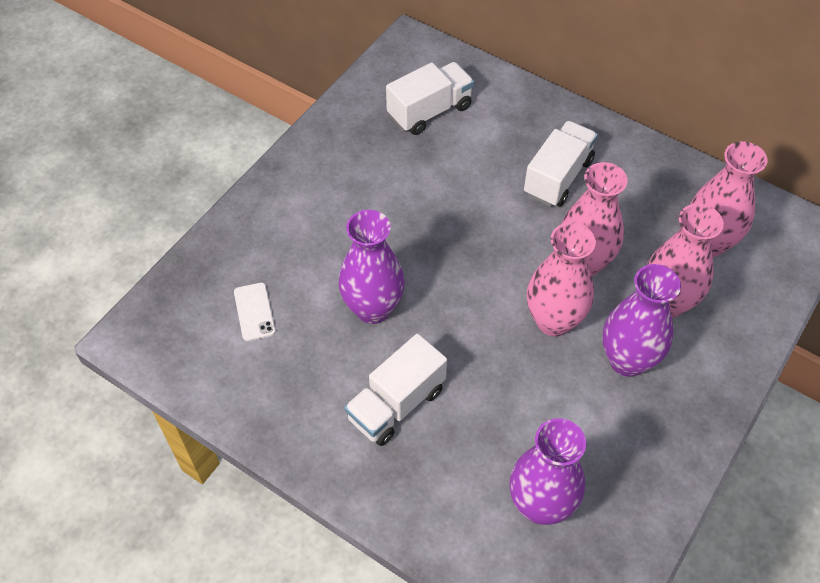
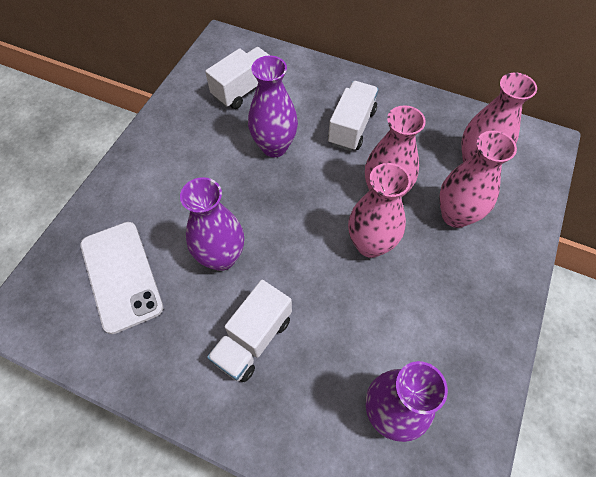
camera: 10 degrees left, 5 degrees up
(254, 312) = (121, 275): white phone -> white phone, size x2.07
(627, 360) = (435, 268): purple vase -> purple vase (274, 147)

